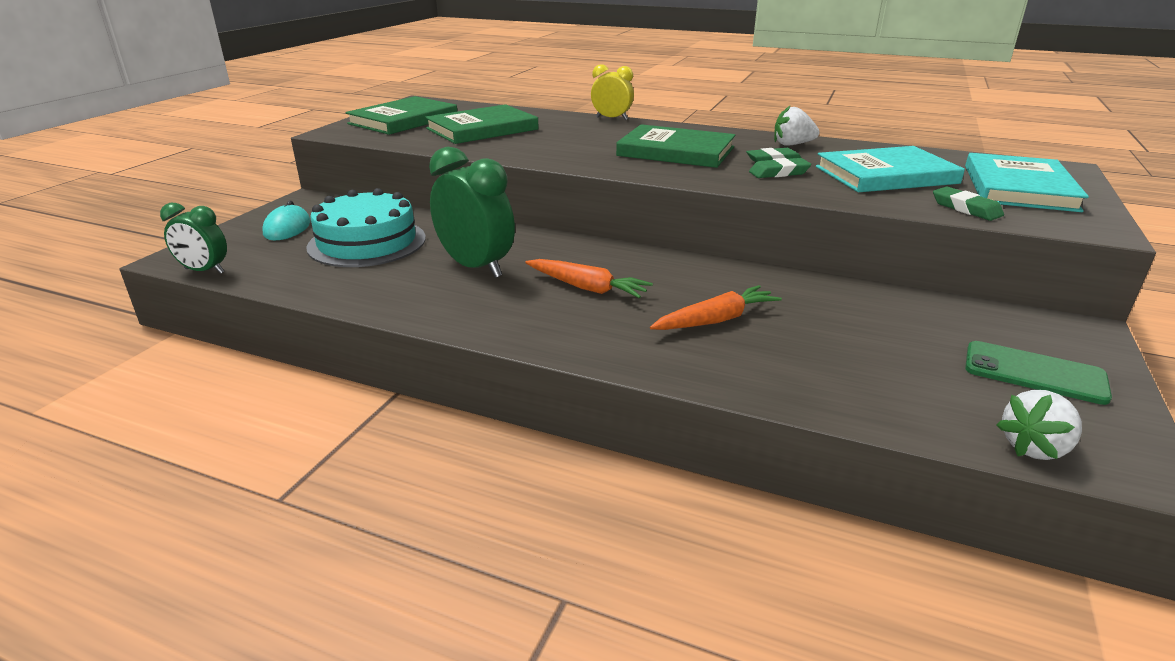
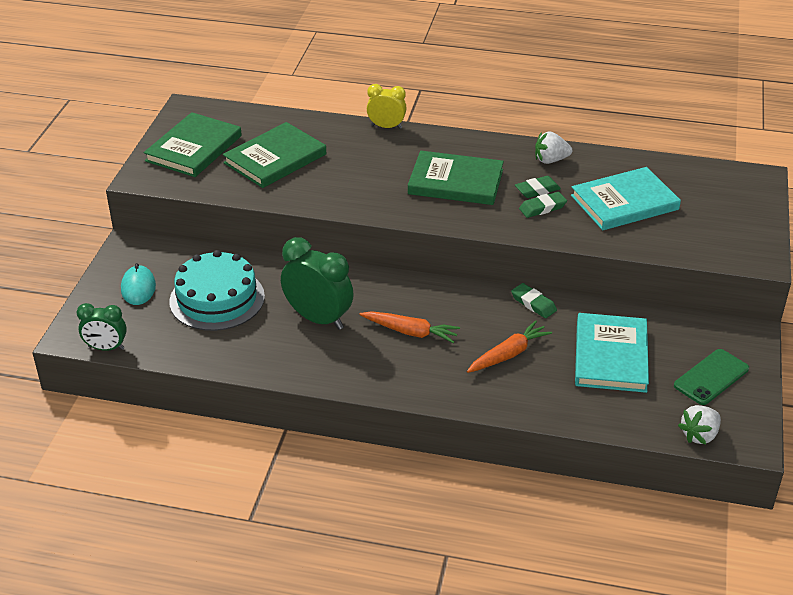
camera: 10 degrees left, 10 degrees up
(966, 208) = (677, 244): green eraser -> green eraser (533, 303)
(1018, 187) = (720, 211): turquoise book -> turquoise book (610, 356)
(1034, 373) = (711, 377): green phone -> green phone turned 60 degrees counterclockwise

